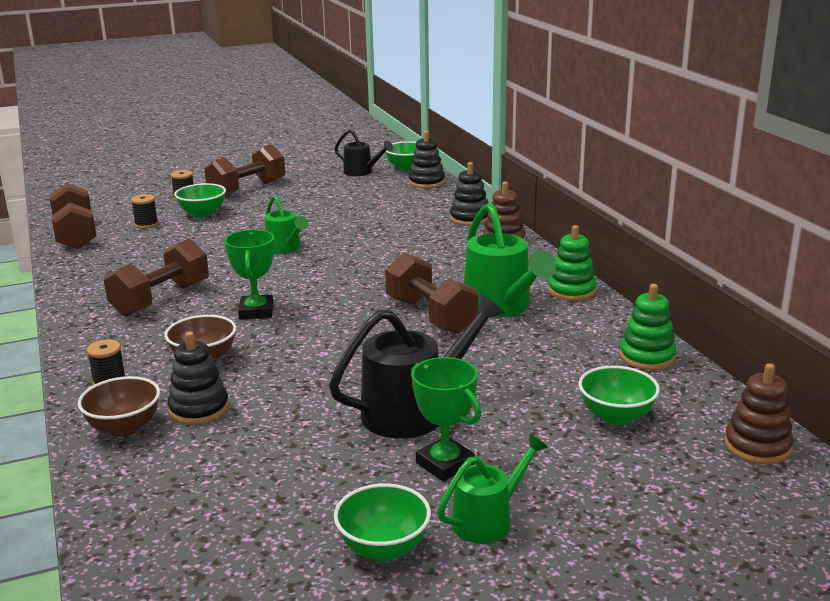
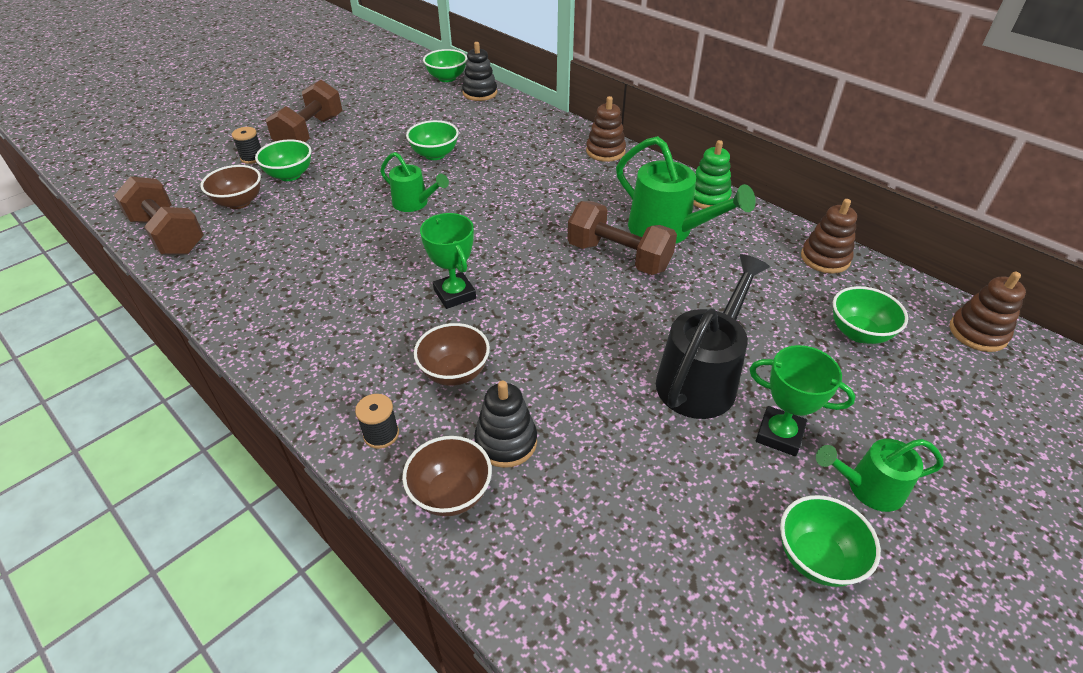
camera: 25 degrees left, 20 degrees up
(146, 224) = (239, 202): black spool -> brown bowl
(161, 299) = (342, 303): brown dumbbell -> none
(338, 219) = (435, 154): none -> green bowl
(362, 172) = (408, 90): black watering can -> none
(470, 218) = (554, 130): black stacking toy -> none
(489, 520) = (867, 488): green watering can -> green watering can turned 120 degrees counterclockwise
(647, 357) = (825, 258): green stacking toy -> brown stacking toy

